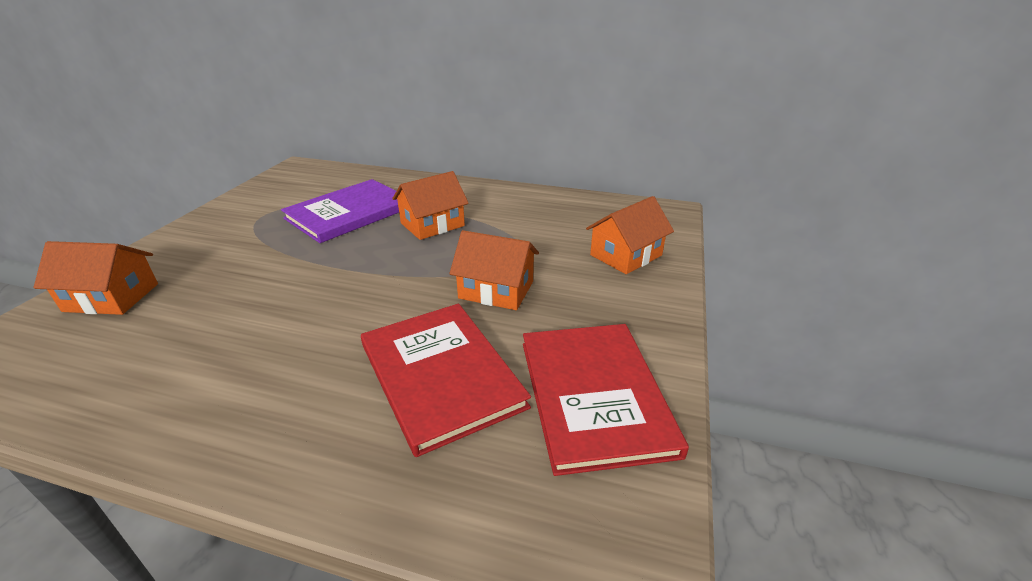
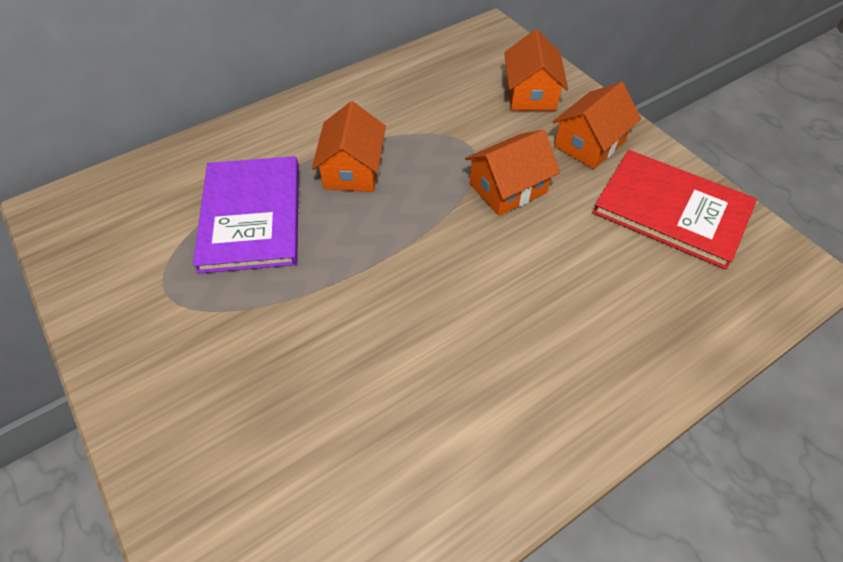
camera: 50 degrees left, 20 degrees up
(111, 297) = (225, 482): orange house -> orange house (589, 143)
(440, 375) = (589, 274): red book -> none

